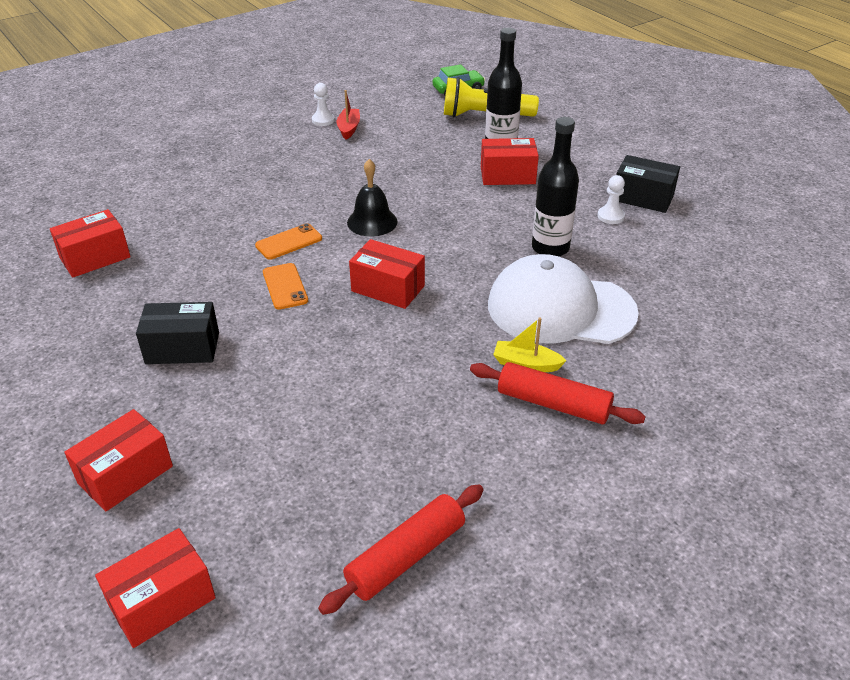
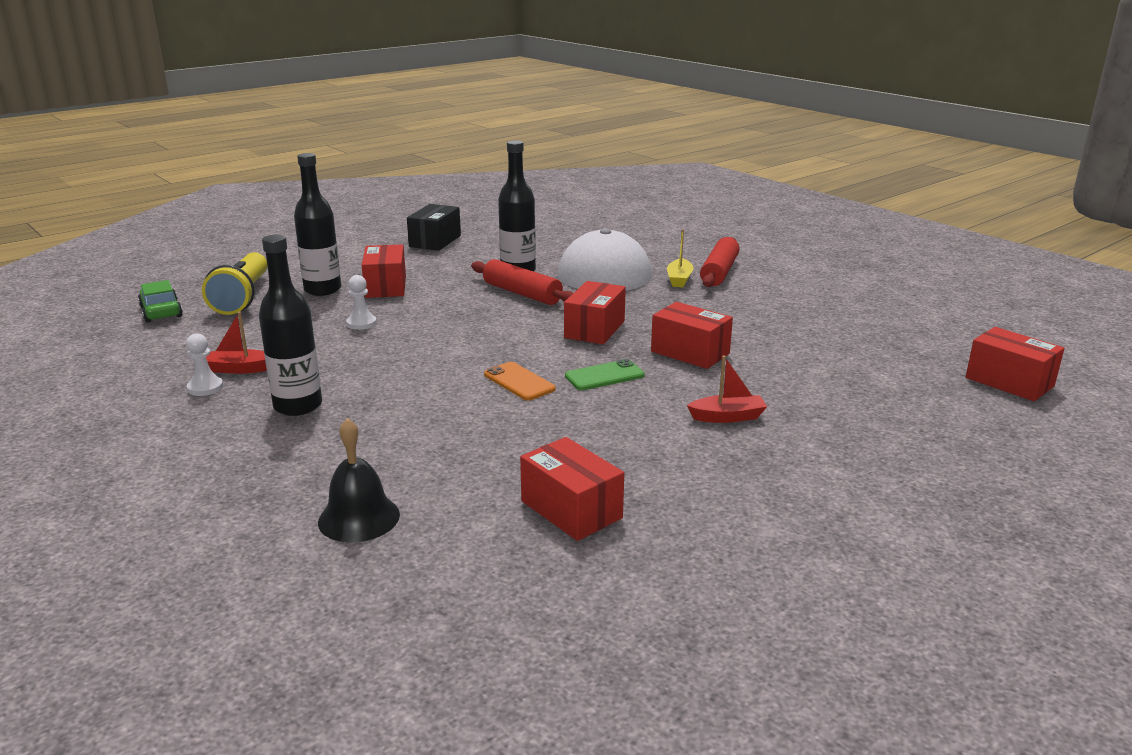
camera: 95 degrees left, 15 degrees down
(125, 474) = (910, 418): red box -> red box (690, 352)
(182, 348) = (727, 417): black box -> red boat
(283, 153) = (298, 406): none -> black bottle
(285, 286) = (604, 376): orange phone -> green phone
(372, 222) = (475, 342): black bell -> black bell (359, 518)
(406, 556) = (893, 309): red rolling pin -> red rolling pin (522, 293)
(610, 216) = (465, 252): white pawn -> white pawn (361, 323)

